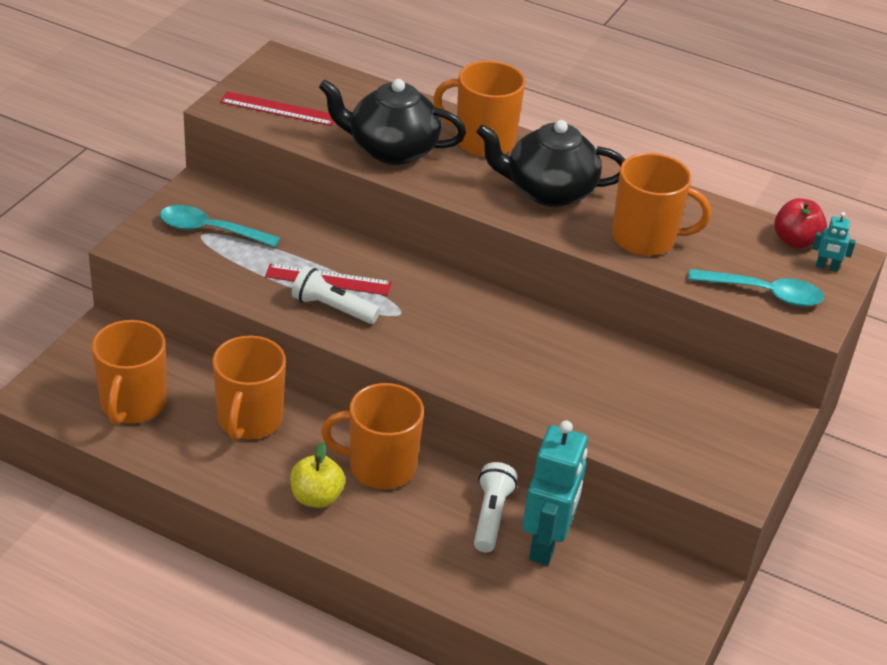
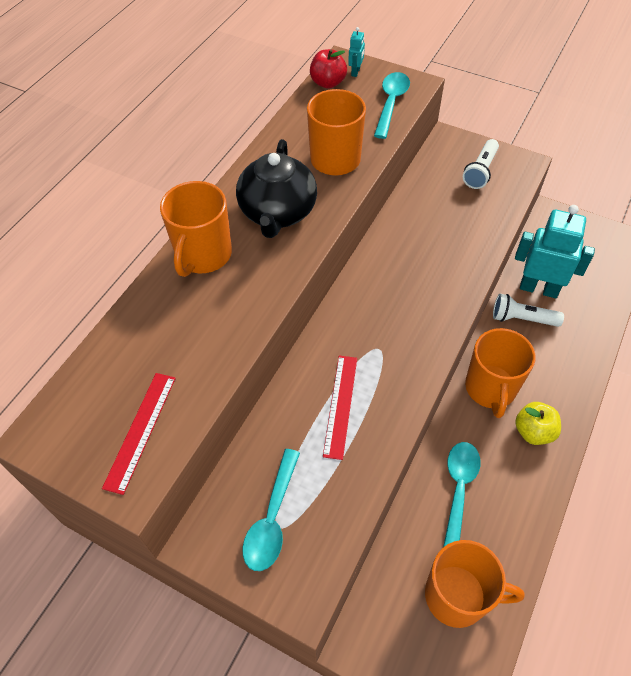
camera: 85 degrees left, 15 degrees up
(249, 420) = (458, 489): orange mug -> turquoise spoon
(332, 308) = (380, 400): white flashlight -> white flashlight (480, 171)
(391, 149) = (217, 325): black teapot -> none

